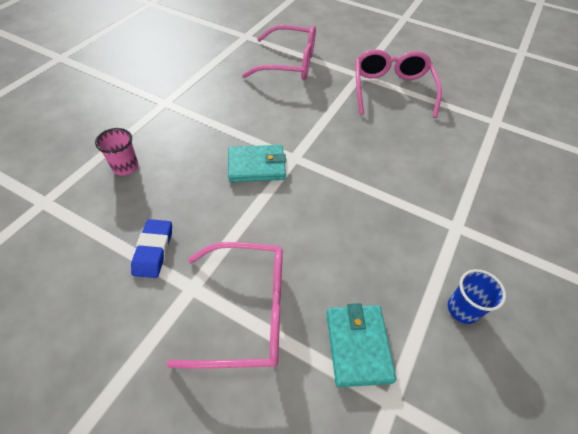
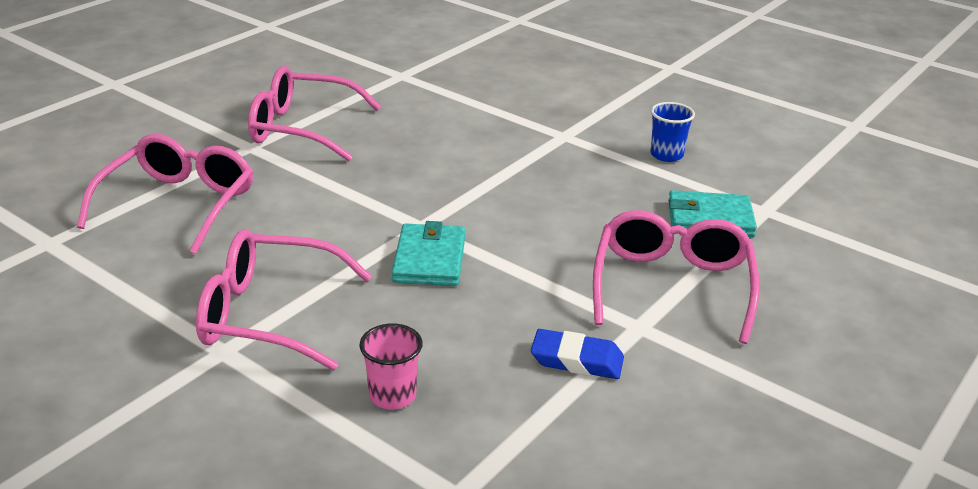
camera: 80 degrees left, 20 degrees down
(195, 111) = (268, 314): none -> pink glasses

